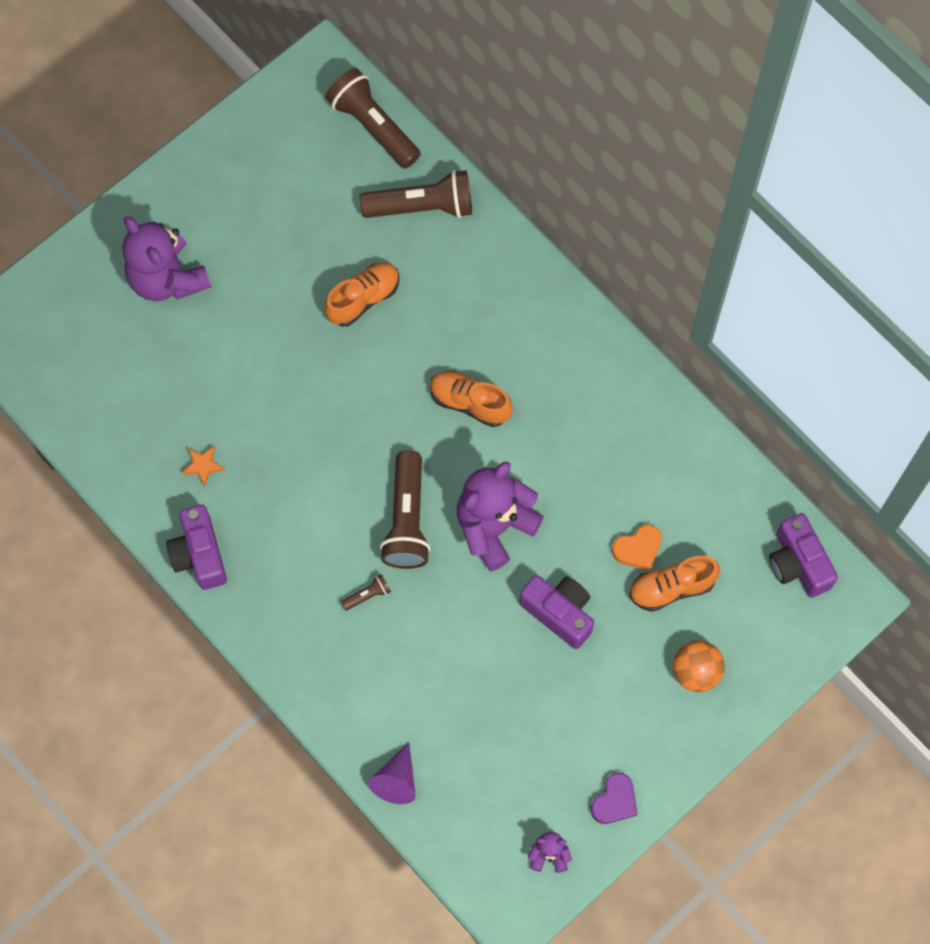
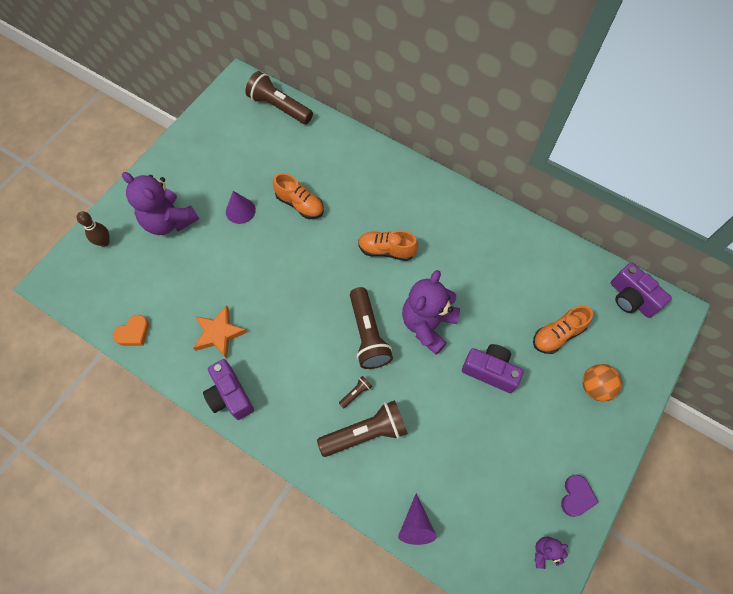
camera: 15 degrees left, 5 degrees down
(69, 288) = (104, 242): none -> brown bowling pin
(203, 466) = (219, 334): orange star -> orange star, size x1.80
(274, 287) = (240, 210): none -> purple cone
(363, 299) = (300, 204): orange shoe -> orange shoe turned 90 degrees clockwise
(422, 207) = (322, 144): brown flashlight -> brown flashlight (366, 433)
(638, 549) = (526, 315): orange heart -> orange heart (133, 333)

